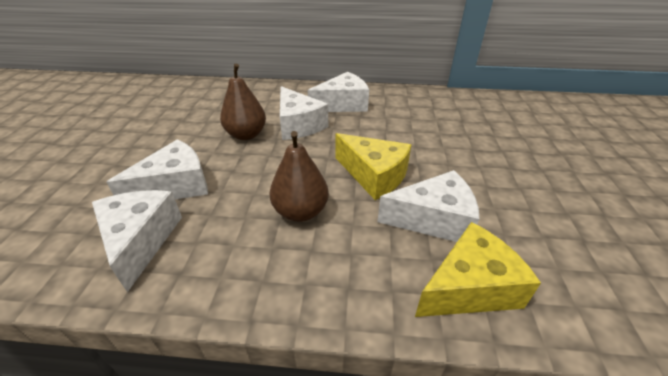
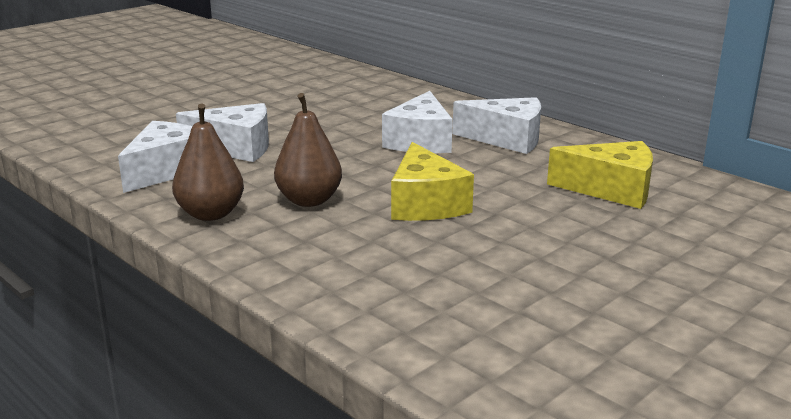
camera: 40 degrees right, 15 degrees down
(246, 135) = (353, 132): brown pear -> brown pear (210, 214)
(433, 219) = (423, 253): white cheese -> none
(469, 287) = (367, 299): yellow cheese -> yellow cheese (611, 190)

